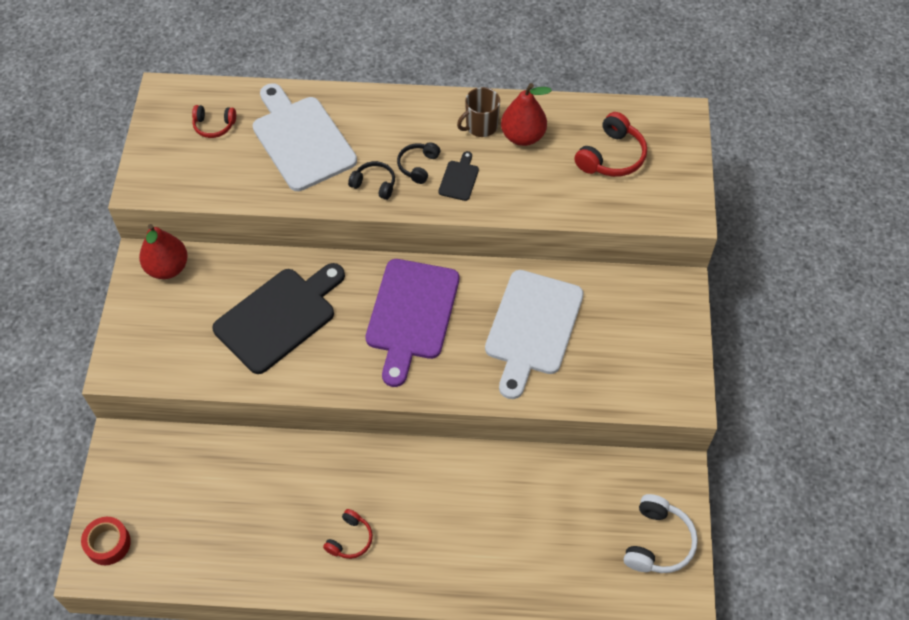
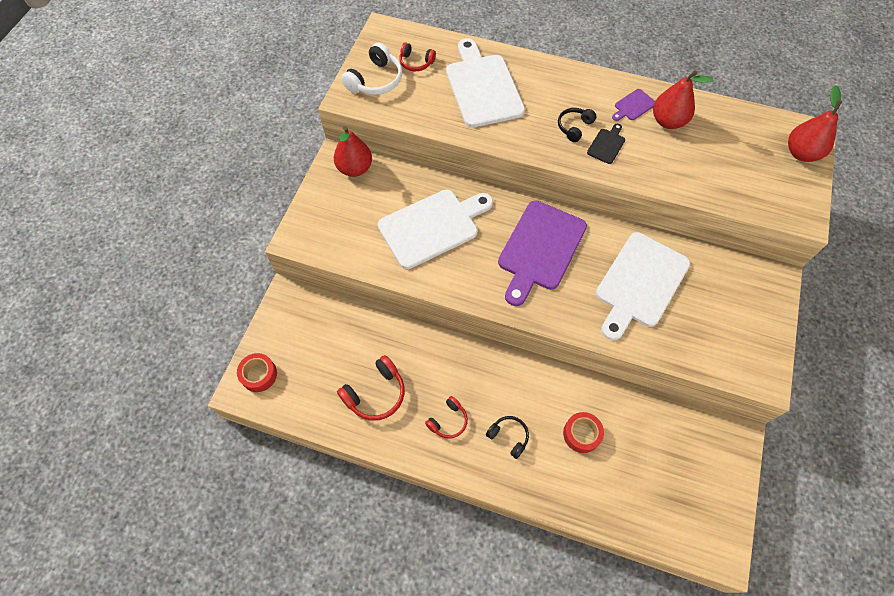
camera: 15 degrees right, 5 degrees up
(279, 317) = (432, 226): black cutting board -> white cutting board
(374, 184) = (534, 134): black headphones -> black headphones (508, 437)
(480, 126) = (633, 106): brown mug -> purple cutting board
(506, 515) = (581, 434): none -> red tape
(611, 156) = (742, 153): red headphones -> red headphones (375, 394)
(657, 542) = (708, 492): white headphones -> white headphones (375, 80)
(674, 142) = (801, 153): none -> red pear

